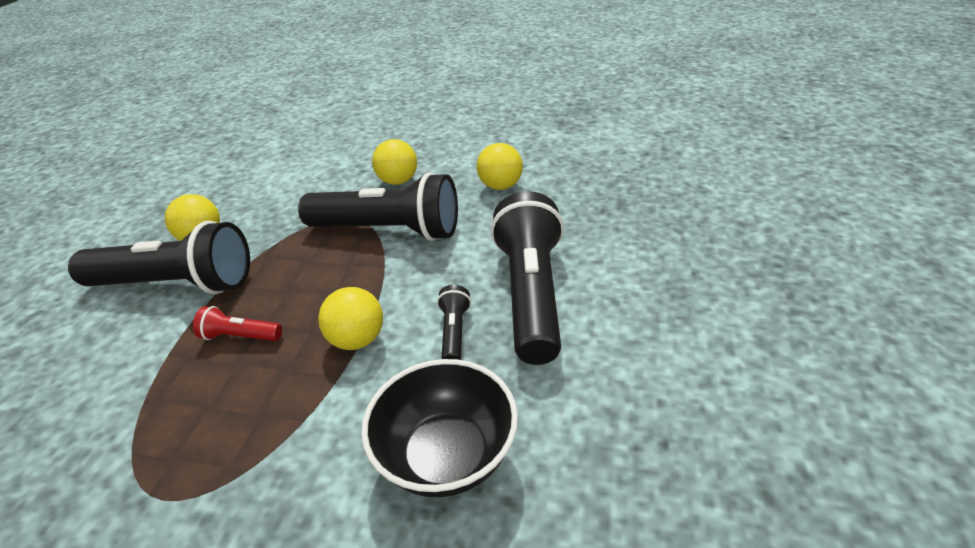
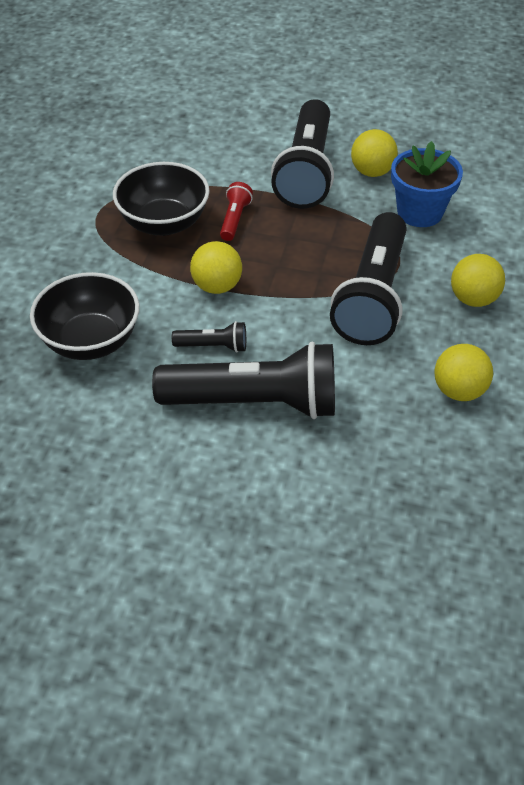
camera: 90 degrees right, 10 degrees up
(221, 407) = (164, 223): none -> black bowl
(278, 209) = (420, 212): none -> blue flower pot

